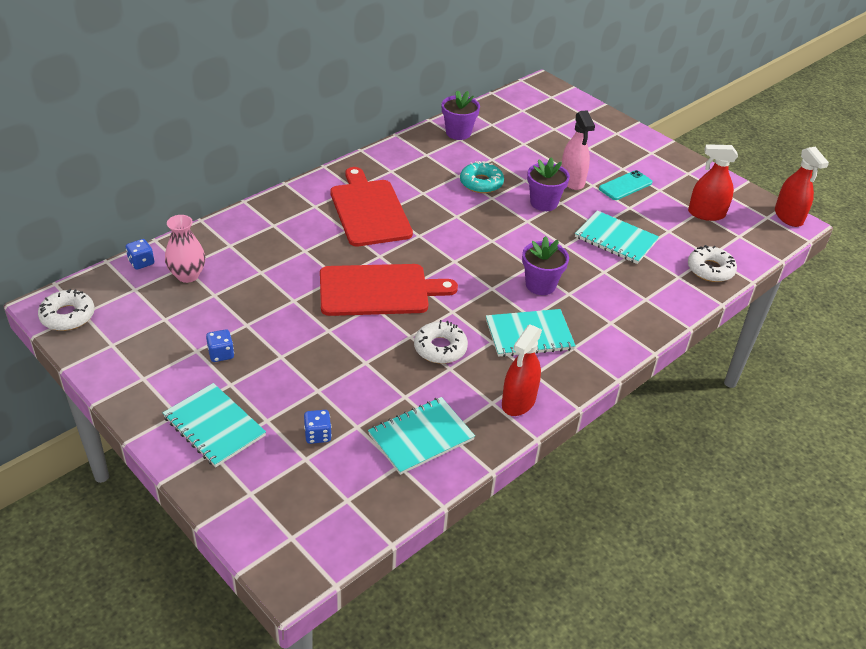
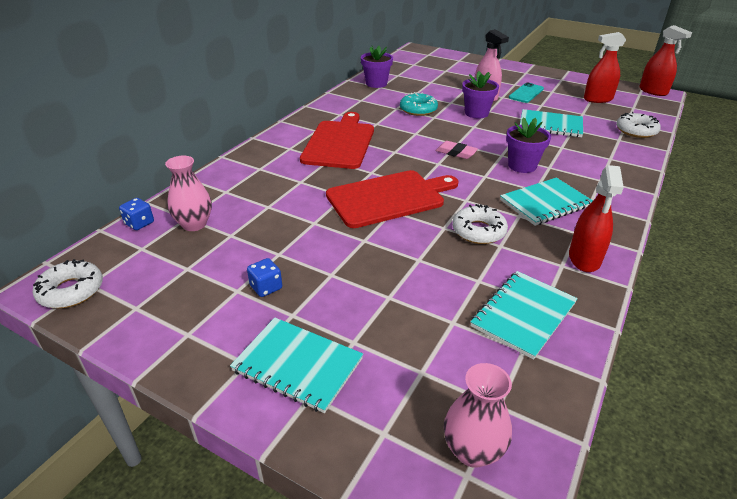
camera: 15 degrees left, 5 degrees down
(306, 524) = (472, 451): none -> pink vase
(318, 435) = (418, 342): blue dice -> none
(369, 210) = (339, 143): red cutting board -> red cutting board turned 45 degrees clockwise
(482, 252) = (456, 152): none -> pink eraser

